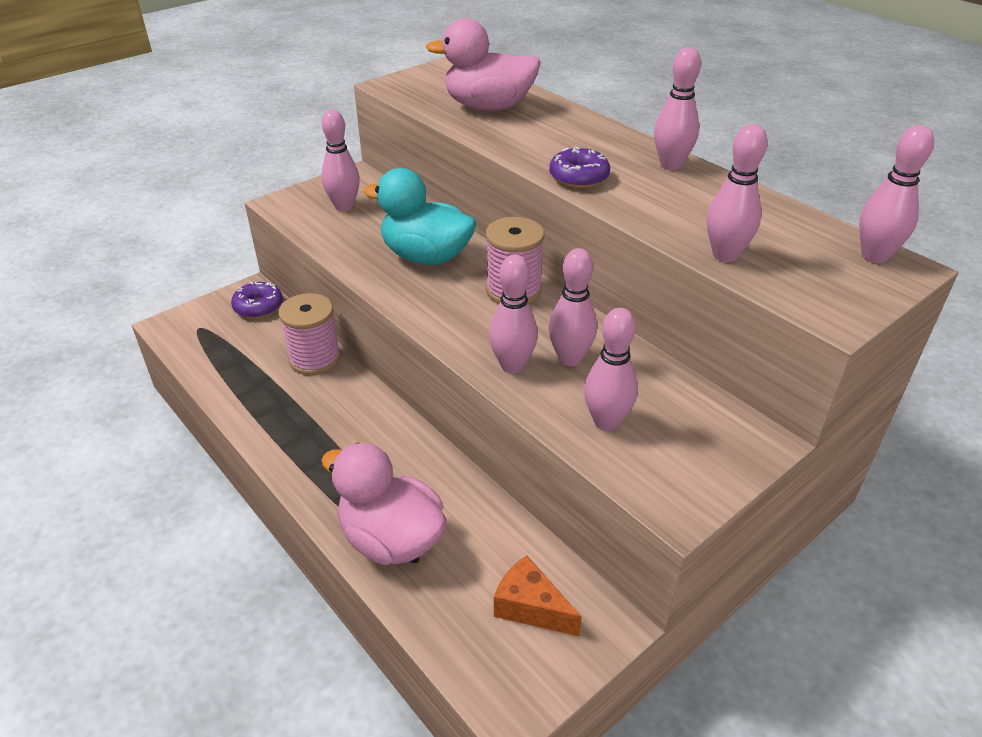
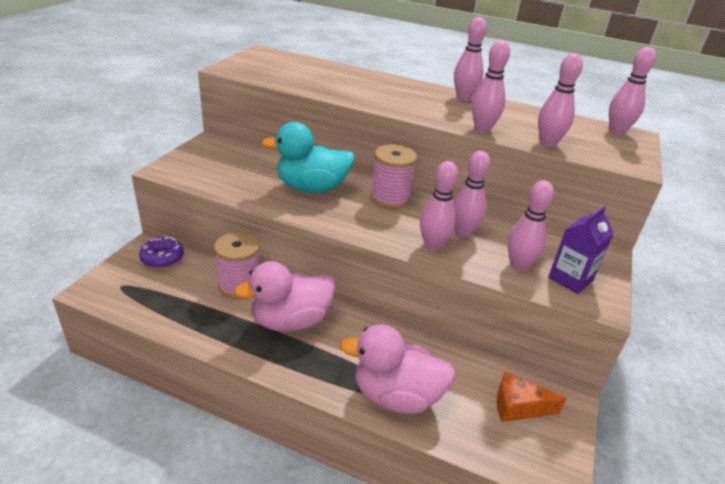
camera: 30 degrees left, 5 degrees down
(344, 206) = (219, 164): pink bowling pin -> pink bowling pin (482, 129)
(488, 107) = (314, 76): pink duck -> pink duck (291, 321)
(578, 177) = (419, 112): purple donut -> none
(665, 460) = (570, 279): none -> purple carton

